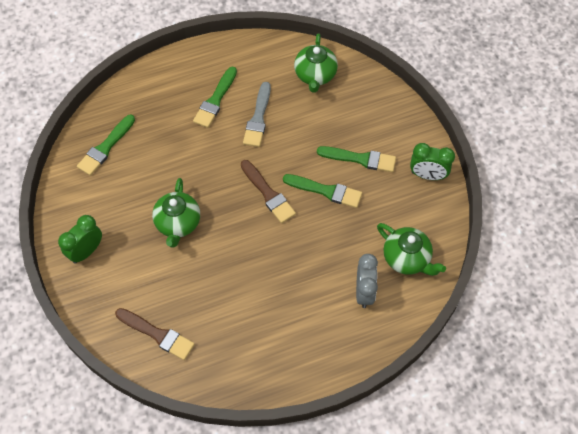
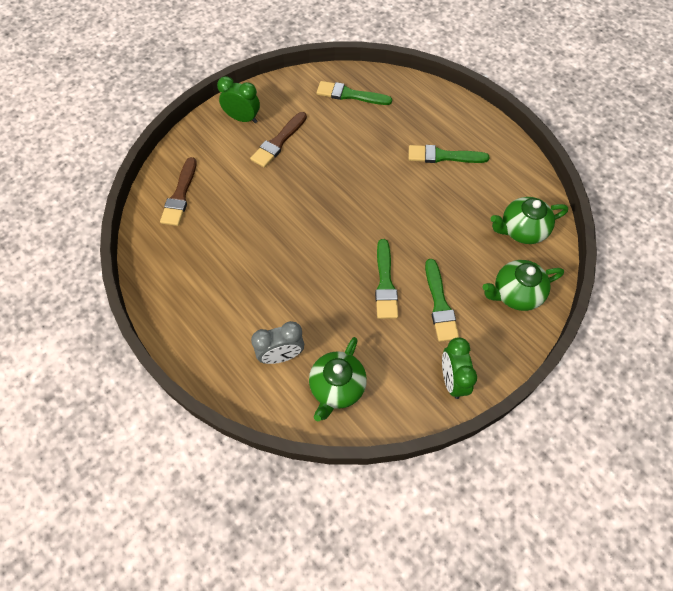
camera: 70 degrees right, 0 degrees up
(178, 223) = (296, 172): green teapot -> green teapot (515, 294)
(258, 118) = (441, 197): grey brush -> none
(268, 194) = (359, 233): brown brush -> brown brush (278, 142)

